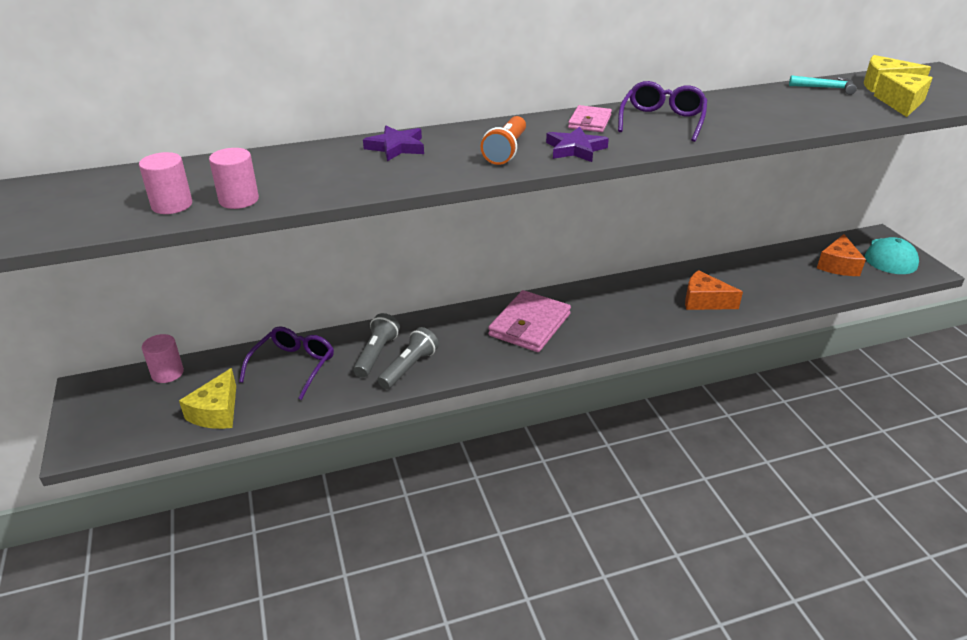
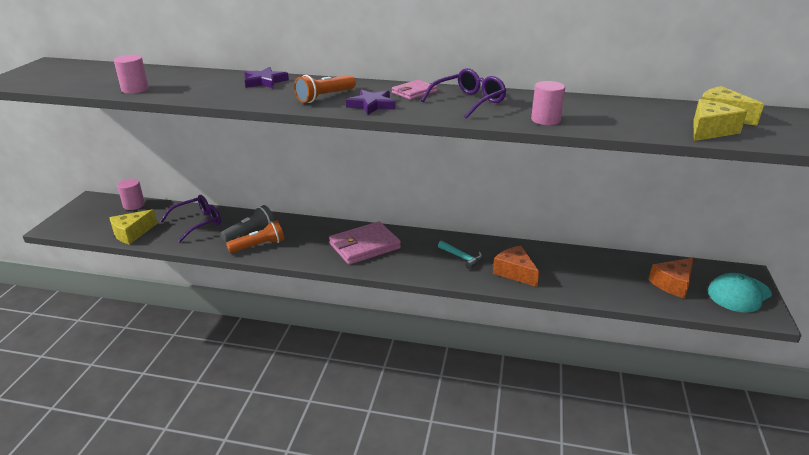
camera: 30 degrees right, 5 degrees down
(172, 205) = (101, 84): pink cylinder -> pink cylinder (545, 120)
(409, 367) = (259, 246): grey flashlight -> orange flashlight
(826, 88) = (656, 107): turquoise hammer -> turquoise hammer (462, 258)

